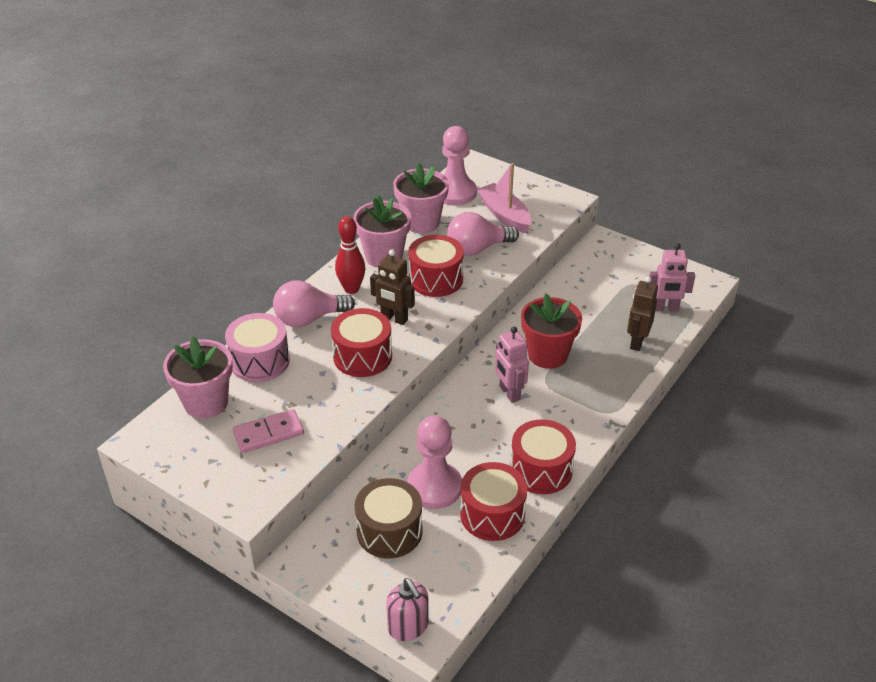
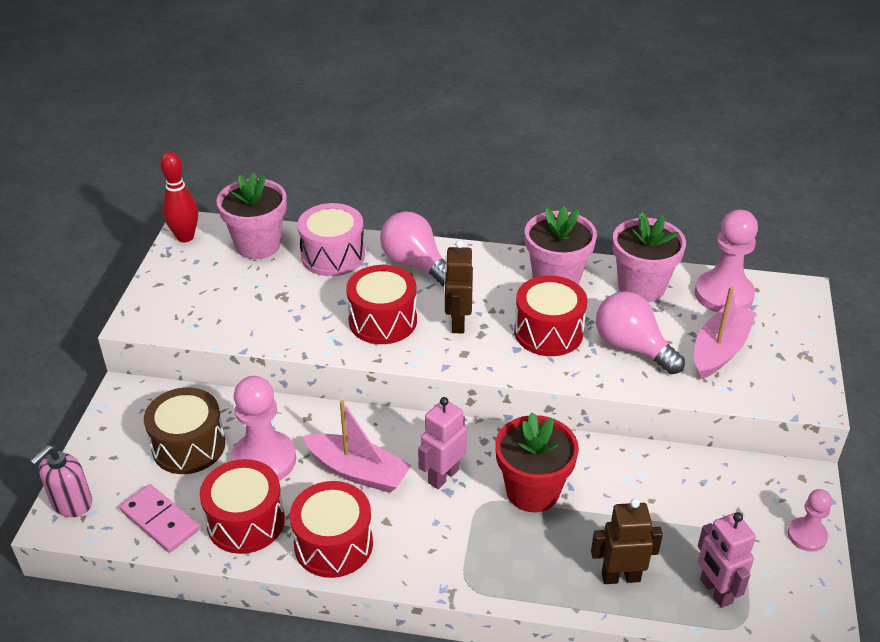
camera: 65 degrees right, 0 degrees up
(268, 433) = (237, 298): pink domino -> pink domino (160, 521)
(351, 289) = (483, 276): red bowling pin -> red bowling pin (185, 237)
(479, 436) = (358, 471): none -> pink boat
(643, 257) = (807, 535): none -> pink pawn

